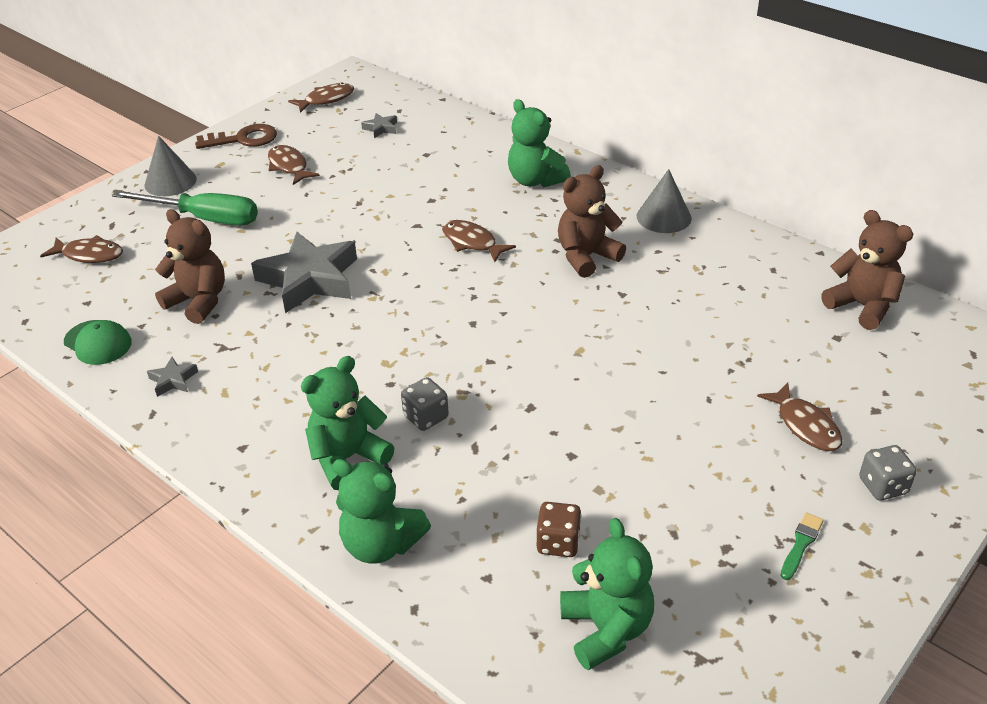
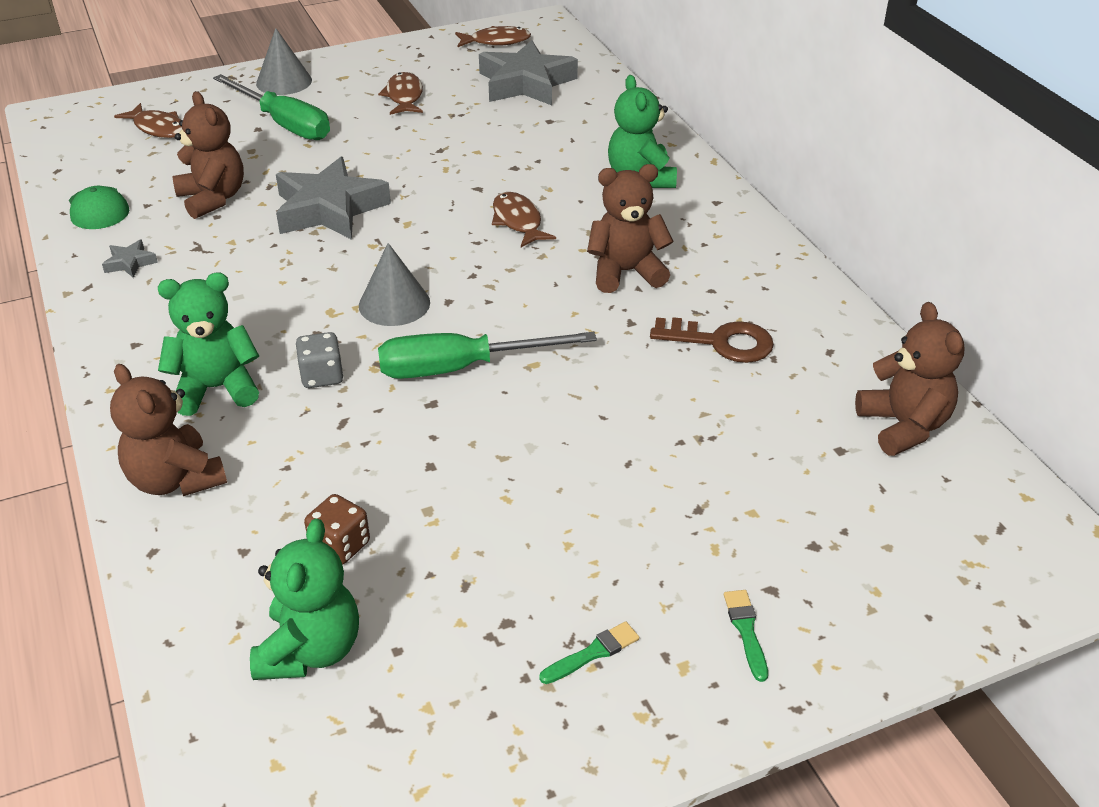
camera: 25 degrees right, 0 degrees up
(243, 139) = (384, 59): brown key -> brown key (721, 342)
(381, 128) = (526, 83): grey star -> grey star, size x2.39
(381, 544) = (176, 479): green teddy bear -> brown teddy bear
(528, 372) = (461, 368): none -> green screwdriver
(664, 217) = (750, 257): grey cone -> grey cone (394, 304)
(805, 425) = (714, 531): brown fish -> none
(883, 486) = (746, 630): grey dice -> green brush

